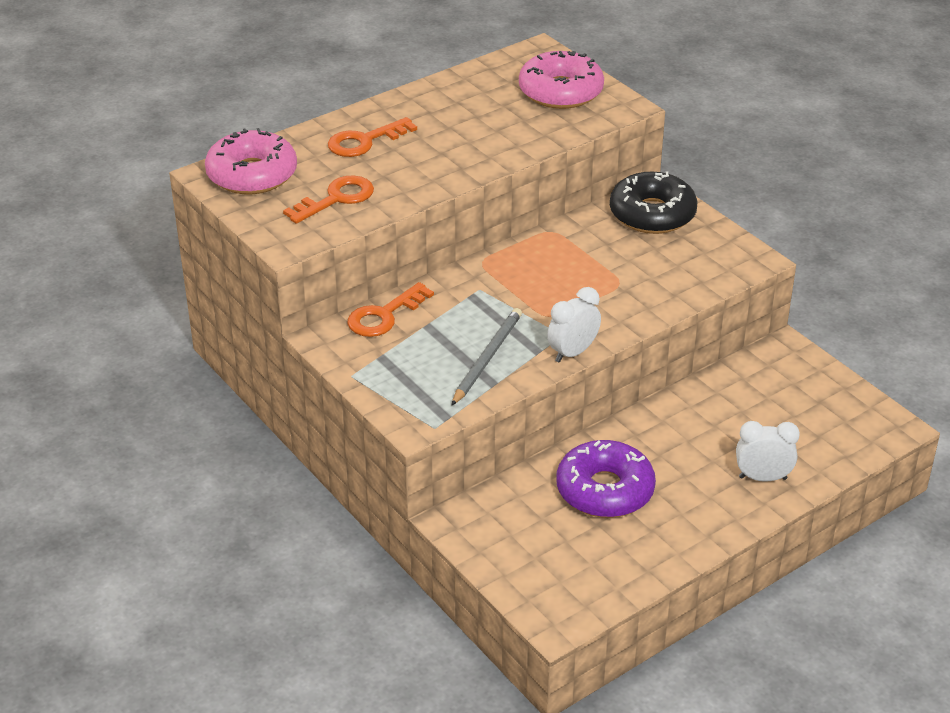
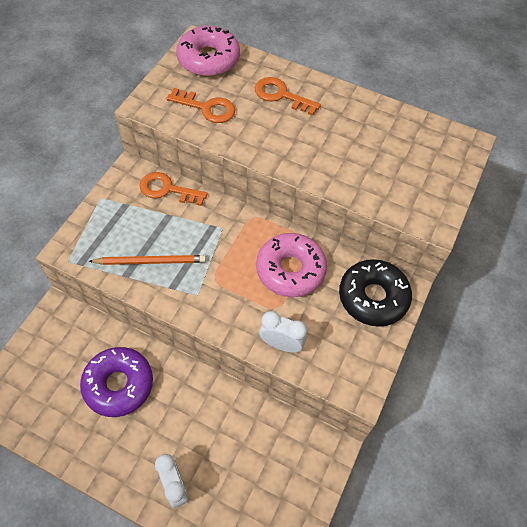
camera: 60 degrees right, 20 degrees up
(487, 358) = (150, 261): grey pencil -> orange pencil
(560, 92) = (422, 176): pink donut -> pink donut (290, 270)
(572, 352) = (180, 309): white clock -> white clock (281, 344)

